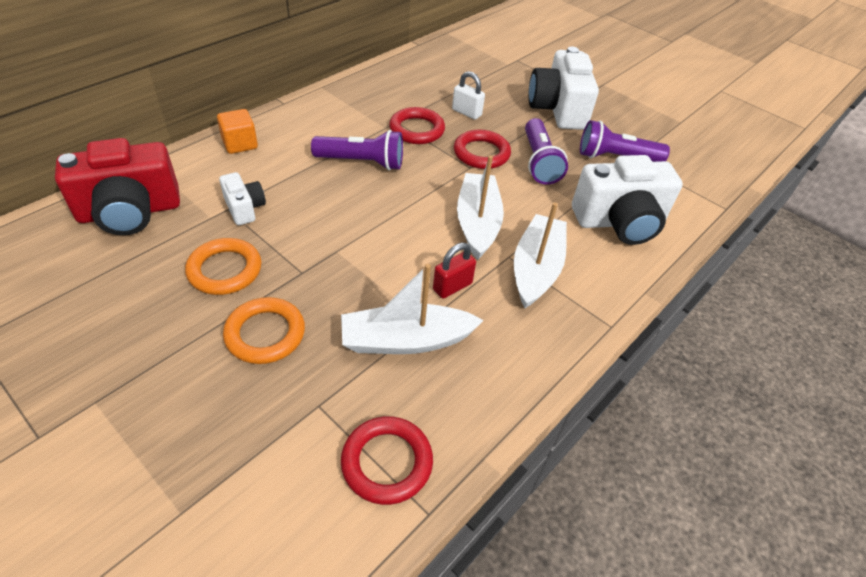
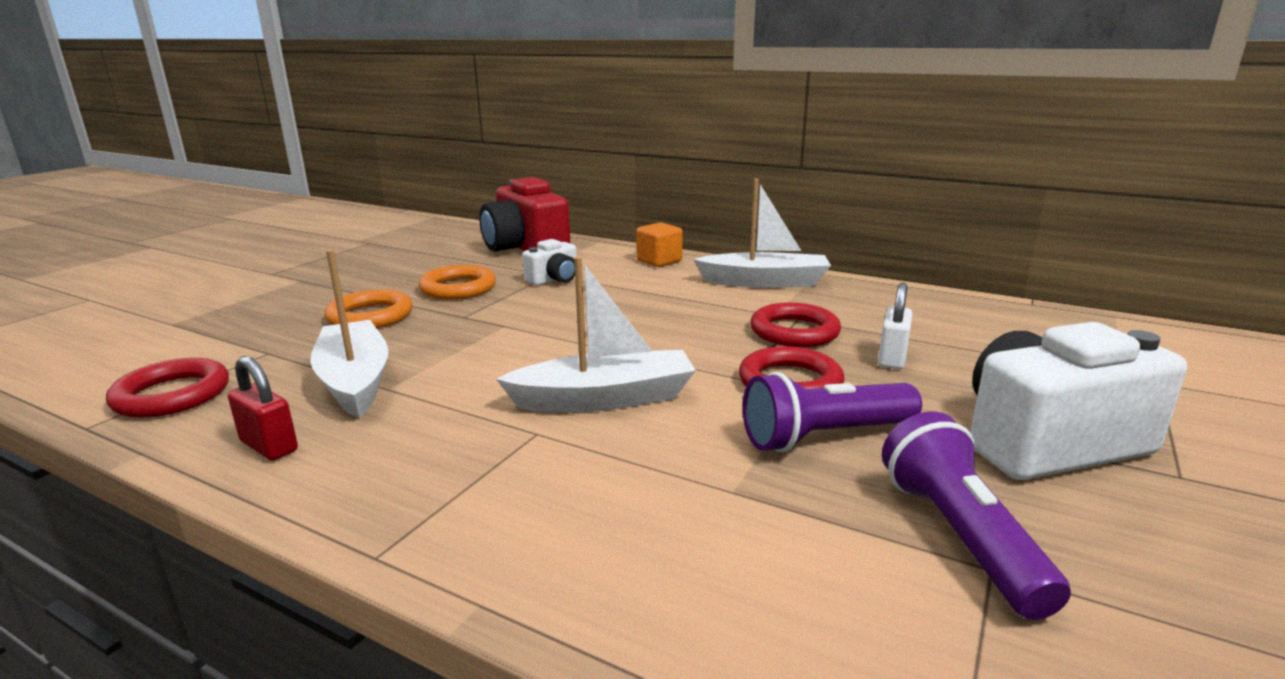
camera: 80 degrees right, 25 degrees down
(362, 162) = (682, 313): purple flashlight -> none
(452, 286) = (456, 397): red padlock -> red padlock (269, 446)
(536, 269) = (514, 460): white boat -> white boat (764, 282)
(619, 222) = (706, 553): white camera -> none

